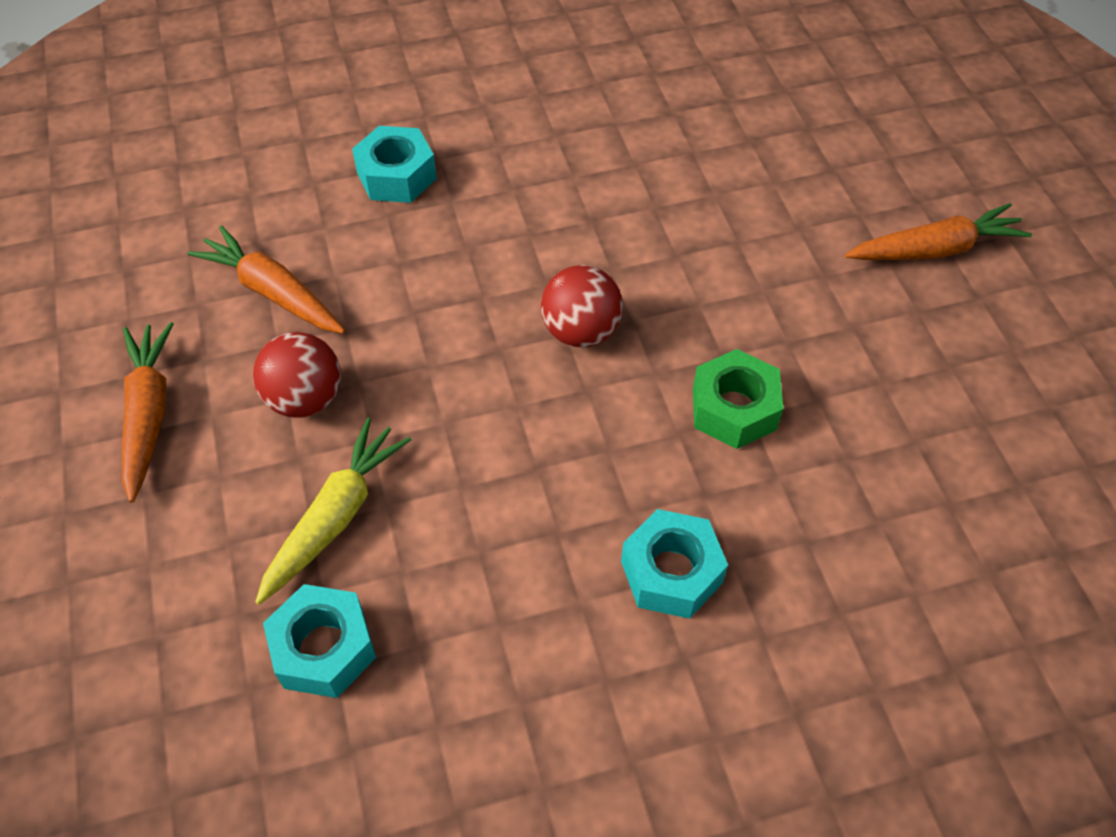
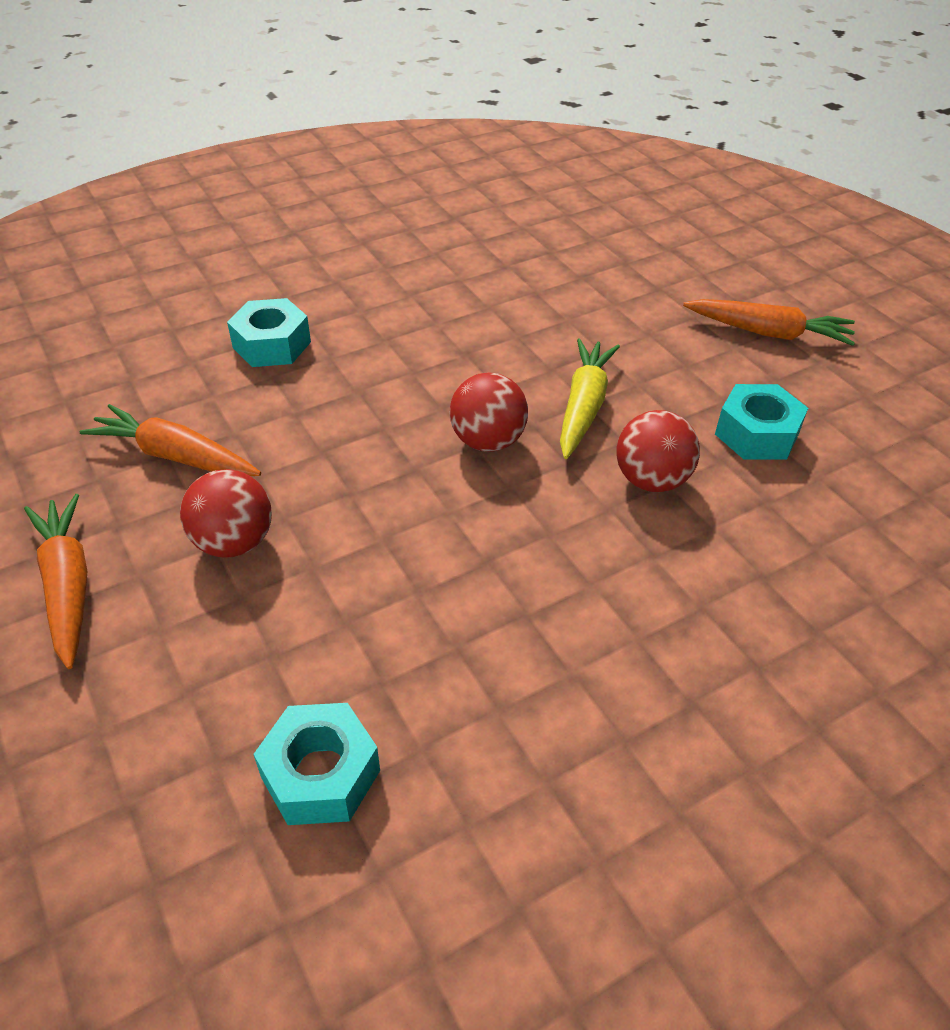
camera: 15 degrees left, 10 degrees down
(336, 516) = (297, 643): yellow carrot -> yellow carrot (584, 406)
(671, 572) = (649, 628): turquoise nut -> turquoise nut (756, 434)
(734, 409) = (651, 480): green nut -> red ball
(935, 249) = (769, 333): orange carrot -> orange carrot turned 45 degrees clockwise

